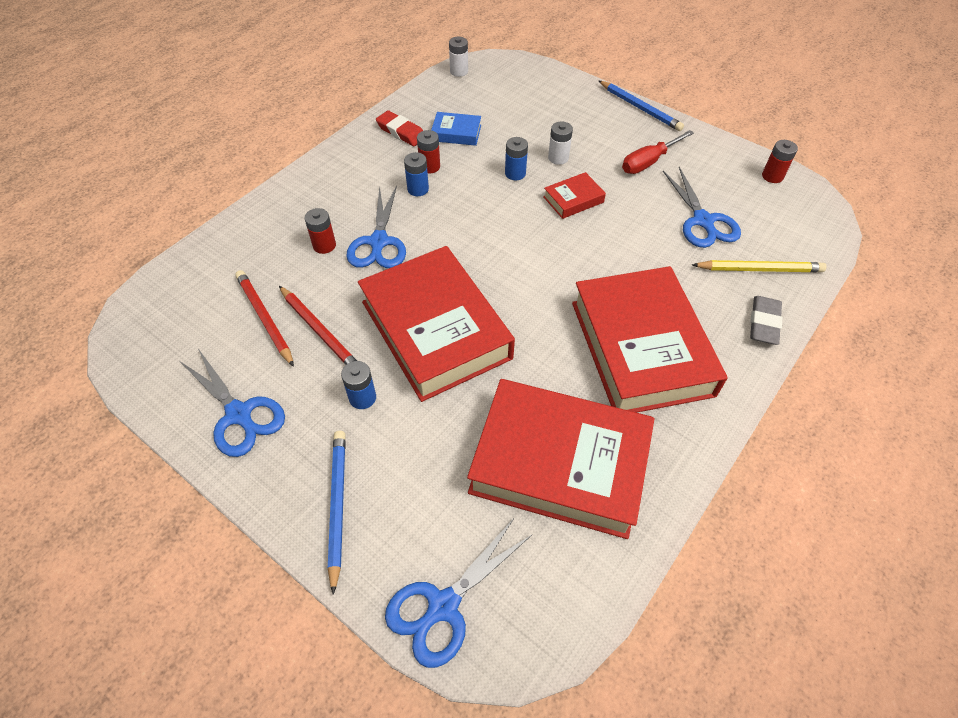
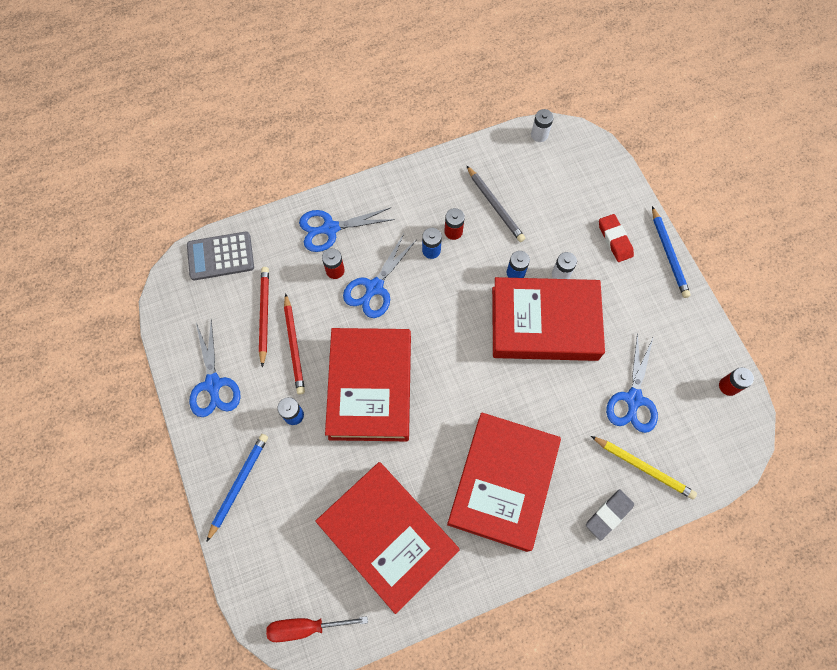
camera: 30 degrees right, 15 degrees up
(176, 287) = (220, 256): none -> grey calculator
(401, 132) = (452, 183): red eraser -> red eraser (615, 240)
(443, 606) = (263, 585): blue scissors -> blue scissors (330, 228)
(456, 133) = (495, 206): blue book -> grey pencil
(573, 199) = (544, 323): red book -> red book, size x2.39
(648, 162) = (632, 317): red screwdriver -> red screwdriver (305, 627)

